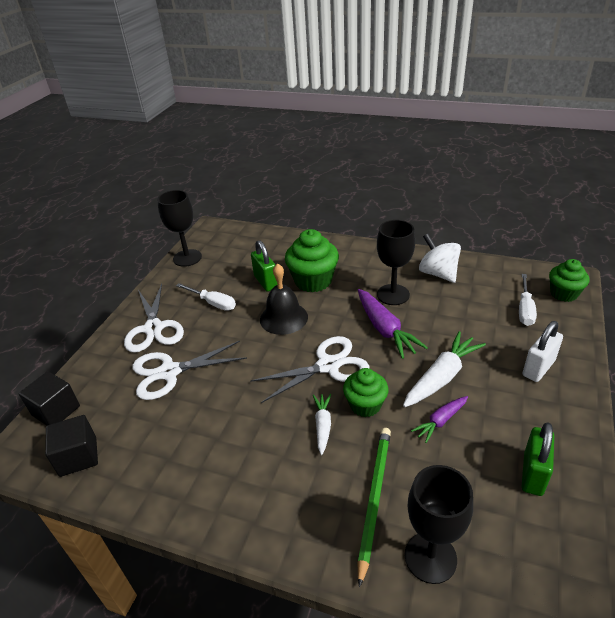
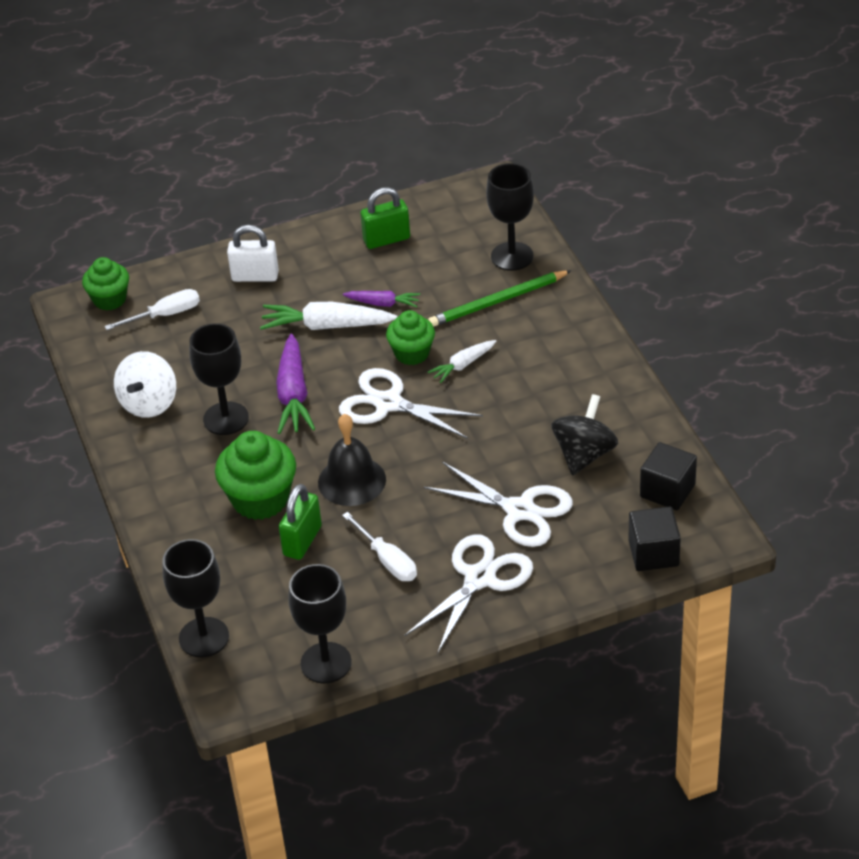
camera: 130 degrees left, 5 degrees up
(164, 434) = (584, 454): none -> black spinning top
(213, 303) = (387, 560): white screwdriver -> white screwdriver turned 150 degrees clockwise
(251, 233) = (204, 637): none -> black goblet
(385, 329) = (293, 394): purple carrot -> purple carrot turned 150 degrees clockwise

